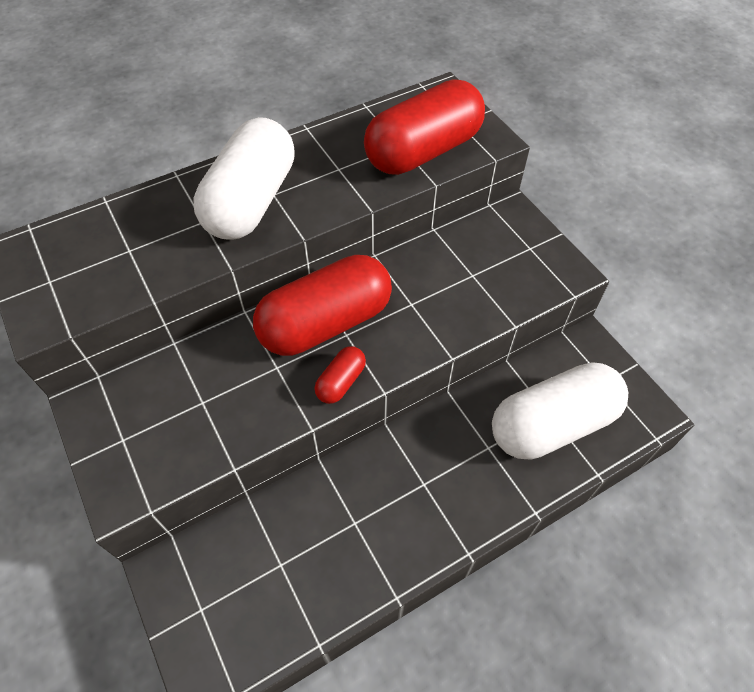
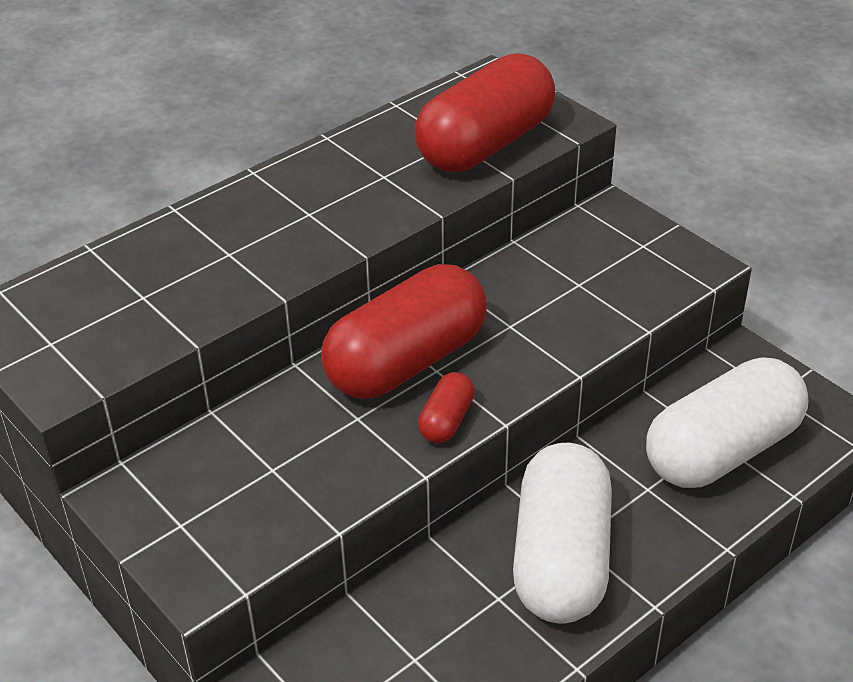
camera: 10 degrees left, 15 degrees down
(251, 201) = (284, 224): white capsule -> white capsule (561, 558)

